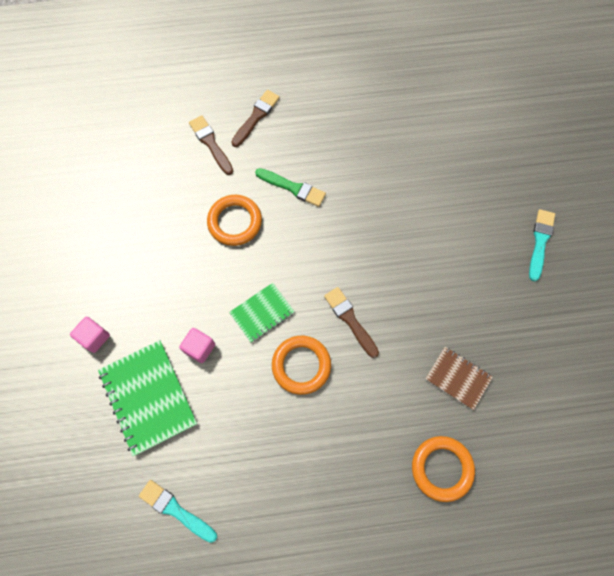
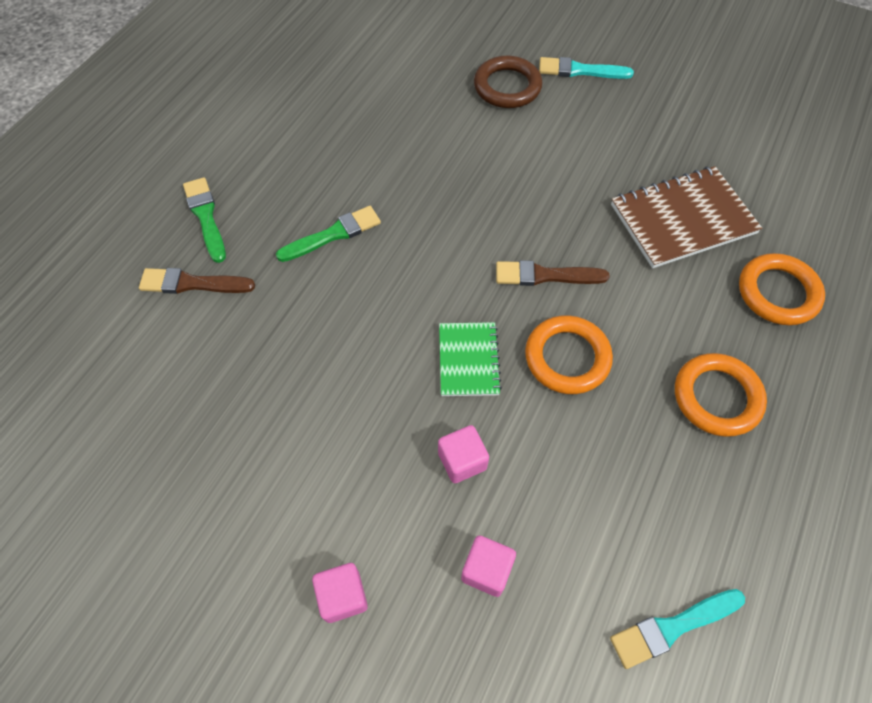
camera: 55 degrees left, 10 degrees down
(148, 397) = (486, 570): green notebook -> pink cube
(235, 222) = (323, 319): orange ring -> orange ring (716, 397)
(256, 117) = (205, 216): brown brush -> green brush
(458, 378) = (682, 219): brown notebook -> brown notebook, size x1.69
(486, 206) = (507, 87): none -> brown ring
(540, 242) = (580, 71): turquoise brush -> turquoise brush turned 45 degrees counterclockwise

